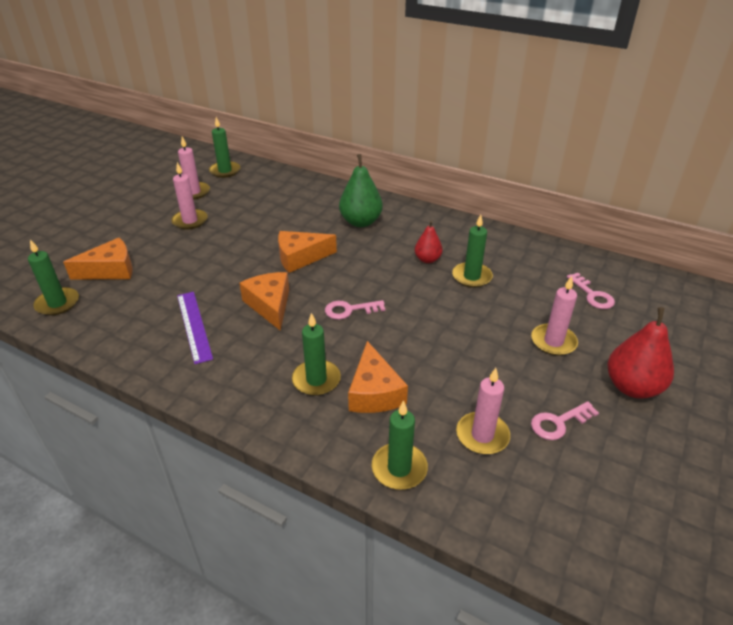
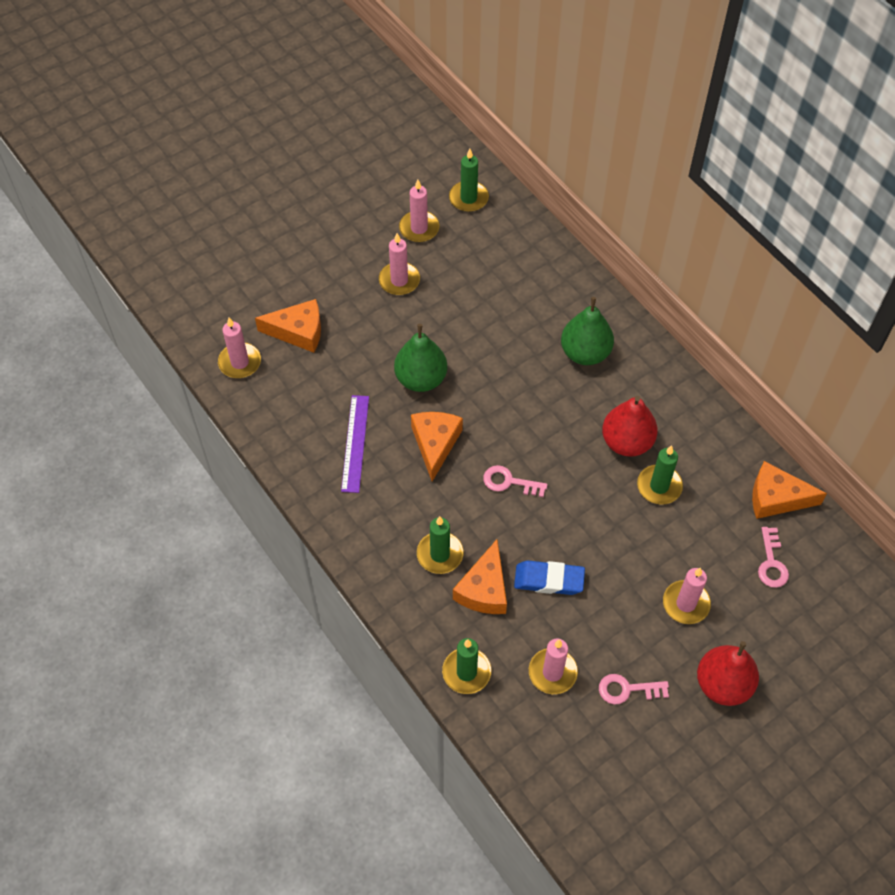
camera: 25 degrees right, 20 degrees up
(57, 303) = (240, 362): green candle -> pink candle
(236, 269) = (421, 379): none -> green pear
(300, 257) = (493, 386): orange cheese -> orange cheese (776, 498)
(427, 259) = (627, 442): red pear -> red pear, size x1.70
(428, 365) = (549, 580): none -> blue eraser

